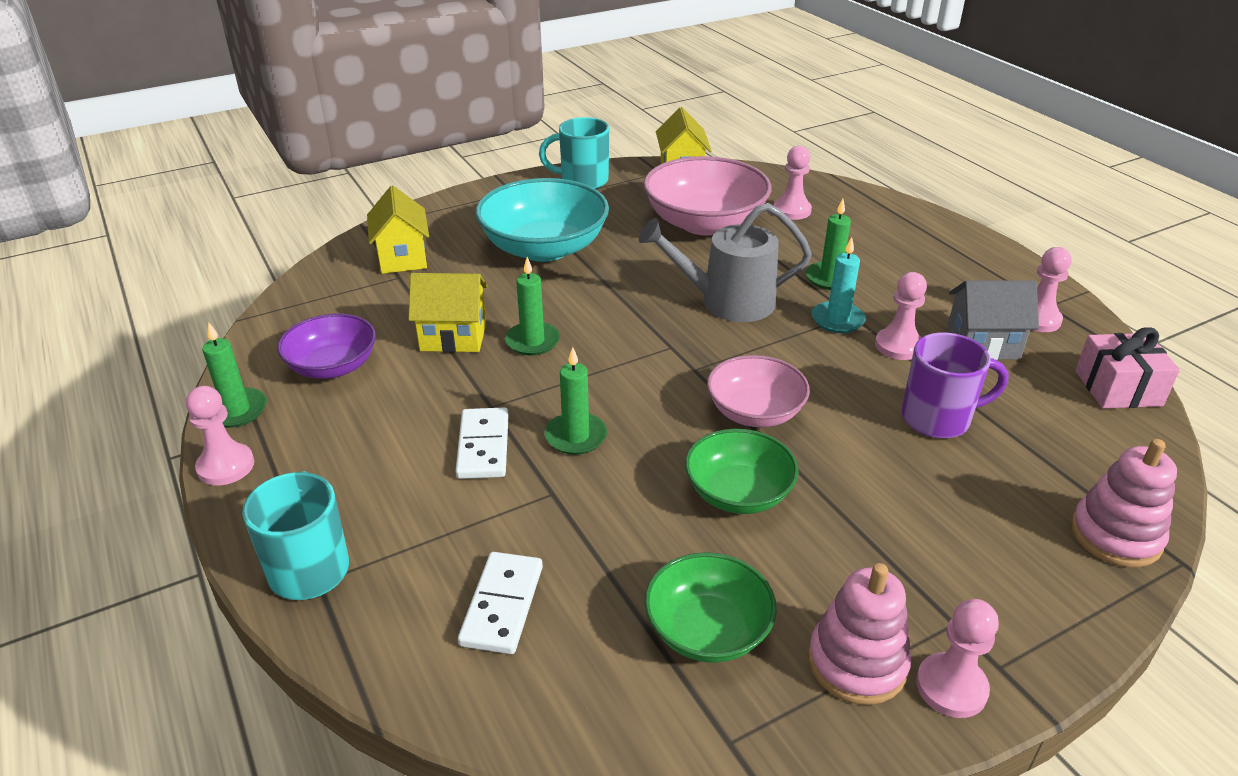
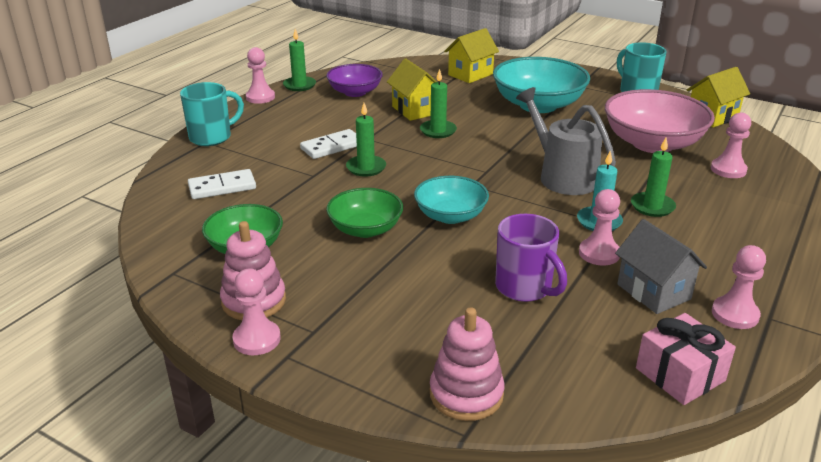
camera: 60 degrees right, 5 degrees down
(755, 412) = (450, 216): pink bowl -> turquoise bowl

